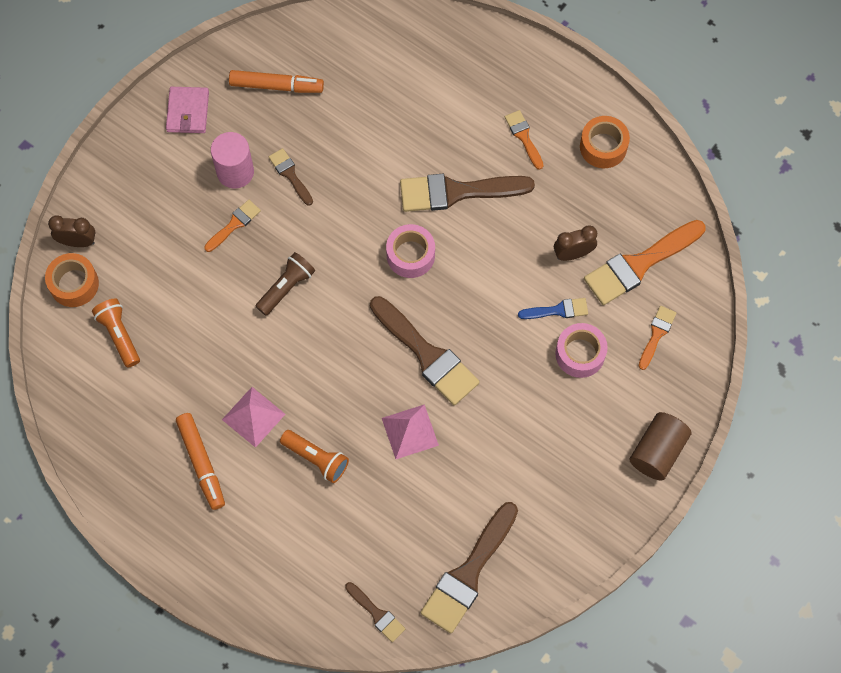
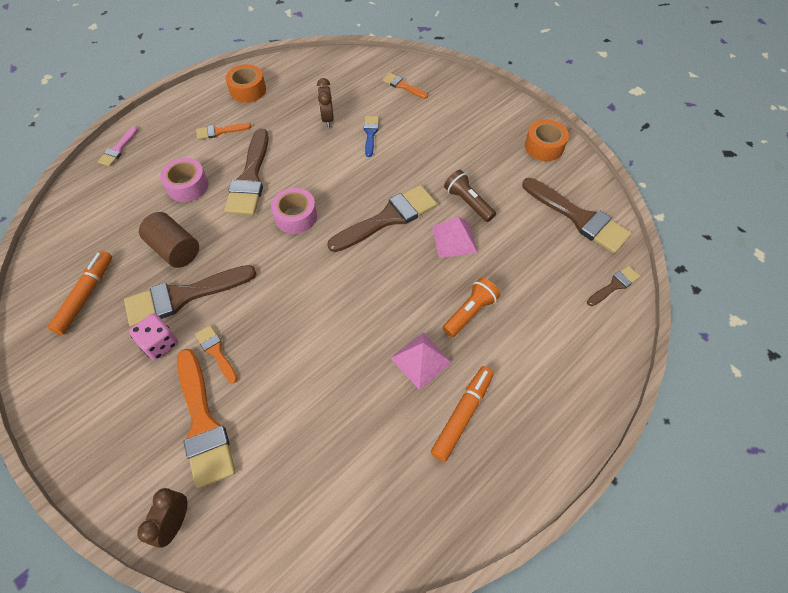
camera: 80 degrees left, 10 degrees down
(74, 284) = (227, 532): orange tape -> orange tape (544, 147)
(119, 335) = (304, 485): orange flashlight -> none
(188, 111) = (72, 380): pink wallet -> none
(201, 463) = (462, 415): orange marker -> orange marker turned 45 degrees counterclockwise
(235, 172) = (160, 343): pink cylinder -> pink dice
(286, 287) = (297, 314): brown flashlight -> brown flashlight (468, 202)
(290, 175) = (183, 296): brown brush -> brown brush, size x1.97
(472, 38) = (118, 149): none -> pink brush
(580, 354) = (408, 127): pink tape -> pink tape (187, 186)
(639, 264) = (347, 86): orange brush -> orange brush (203, 423)
(657, 451) = (490, 99): brown cylinder -> brown cylinder (175, 249)

